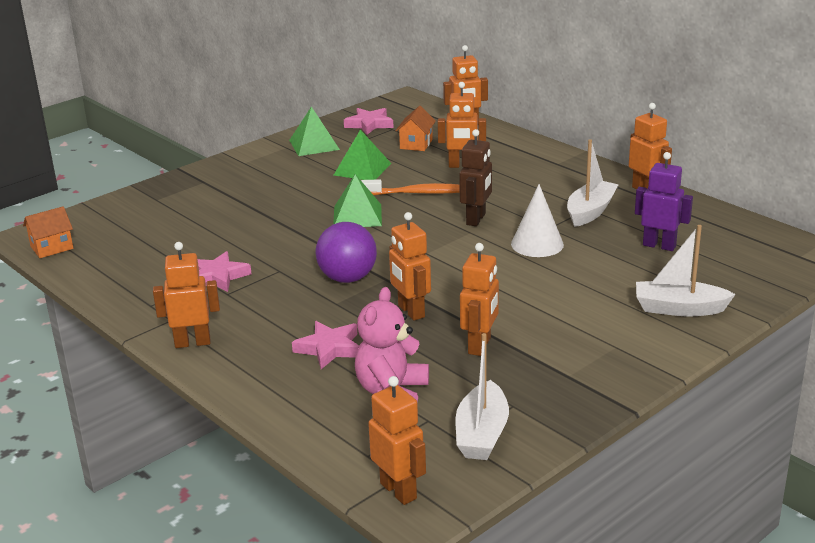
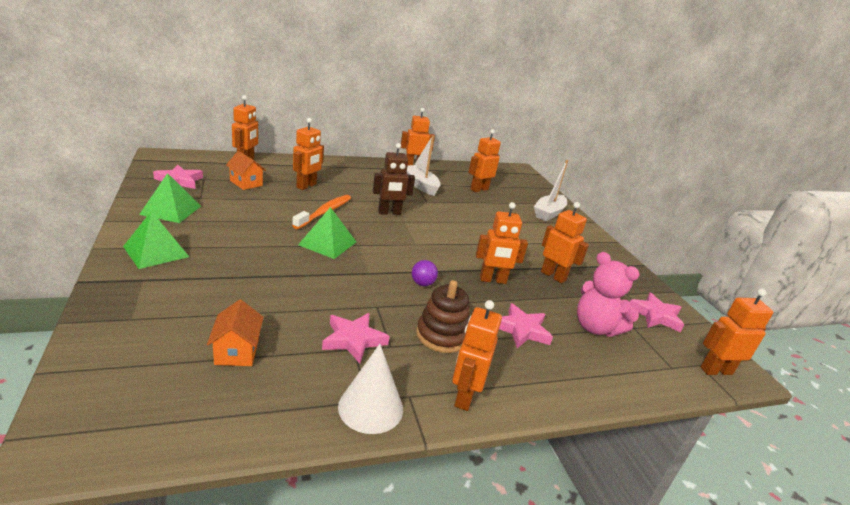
camera: 70 degrees left, 0 degrees up
(52, 247) = (128, 438): orange house -> orange house (237, 351)
(269, 311) = (442, 335): none -> brown stacking toy
(347, 278) = (422, 284): purple ball -> purple ball, size x0.50
(362, 169) = (252, 212): green pyramid -> green pyramid (156, 251)
(476, 219) = (389, 213): brown robot -> brown robot turned 120 degrees clockwise
(481, 434) = (655, 315): white boat -> pink star
(537, 244) = (443, 212): white cone -> white cone (370, 407)
(659, 245) = (479, 189): purple robot -> orange robot

